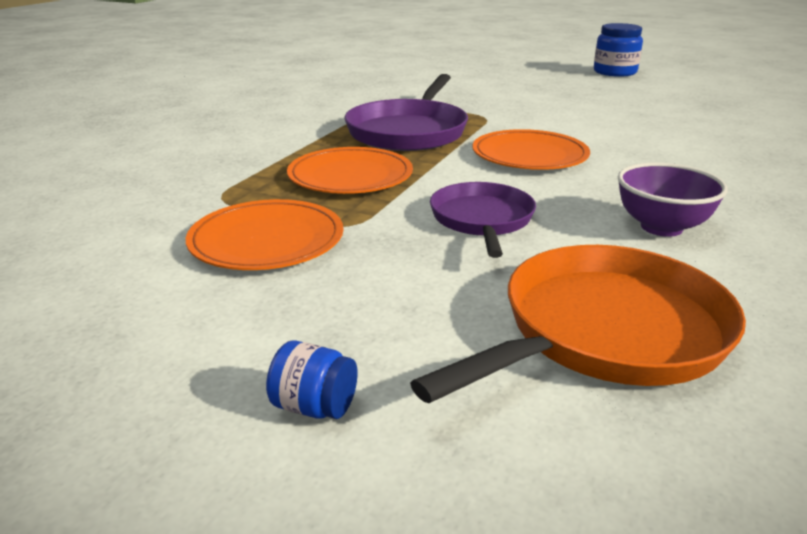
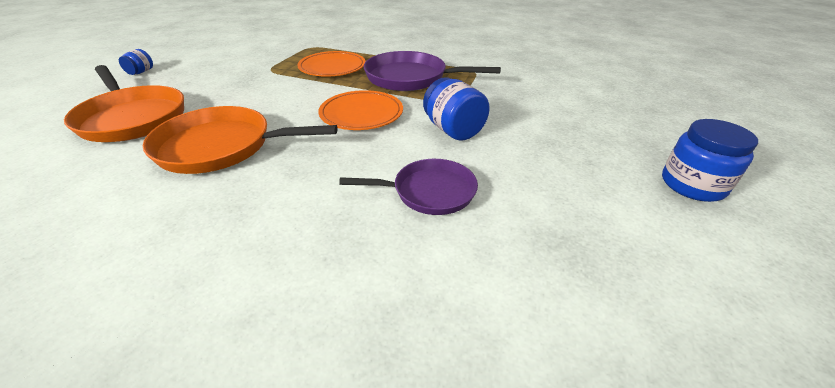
camera: 85 degrees right, 10 degrees up
(267, 240) = (262, 57): orange plate -> none
(482, 220) = (260, 96): purple pan -> purple pan (429, 192)
(558, 120) = (453, 130): none -> blue jar
(661, 227) = (221, 147): purple bowl -> orange pan

